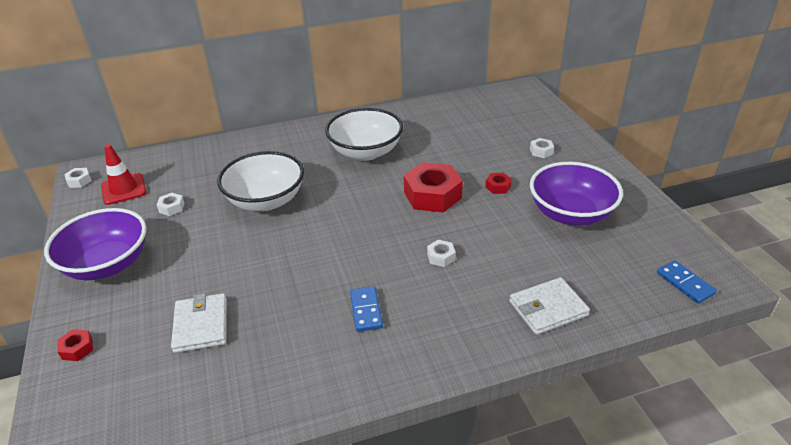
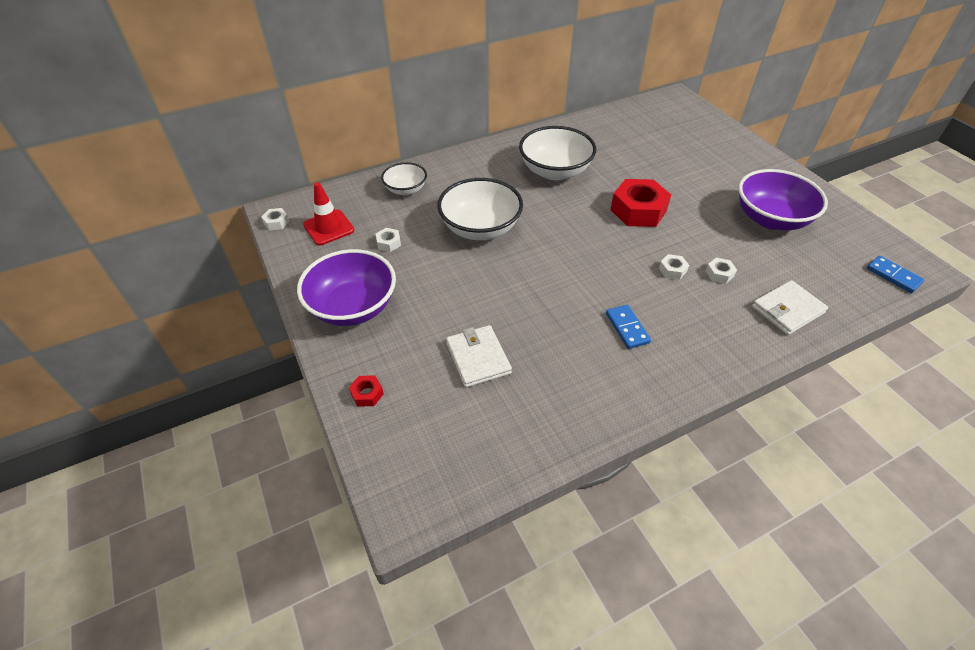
camera: 10 degrees left, 10 degrees up
(213, 159) = (406, 189): none -> white bowl
(498, 187) = (695, 197): red nut -> none
(541, 151) = (719, 160): white nut -> white nut (719, 274)

